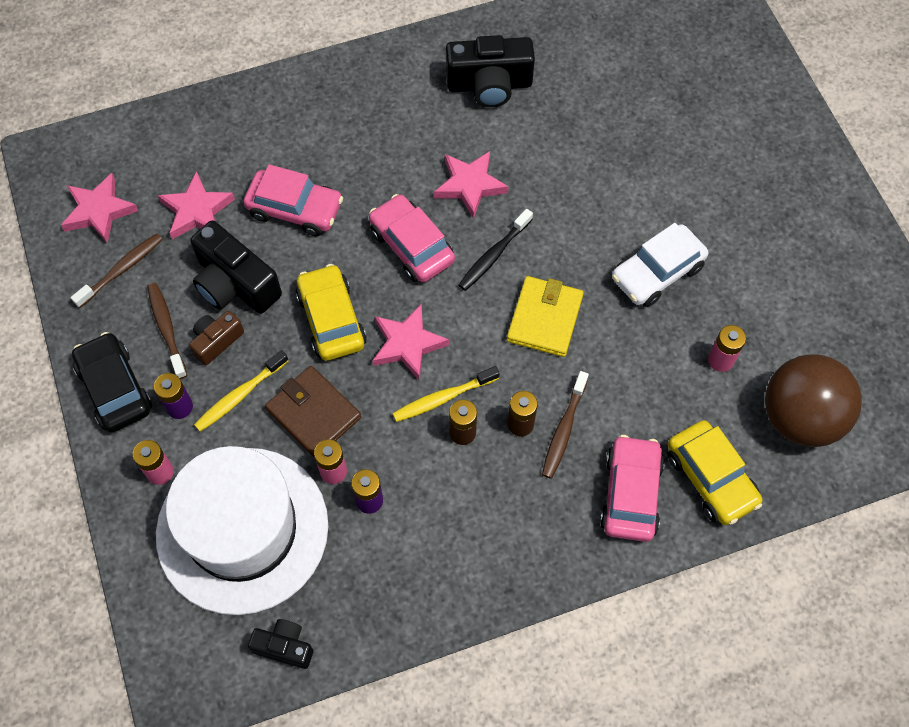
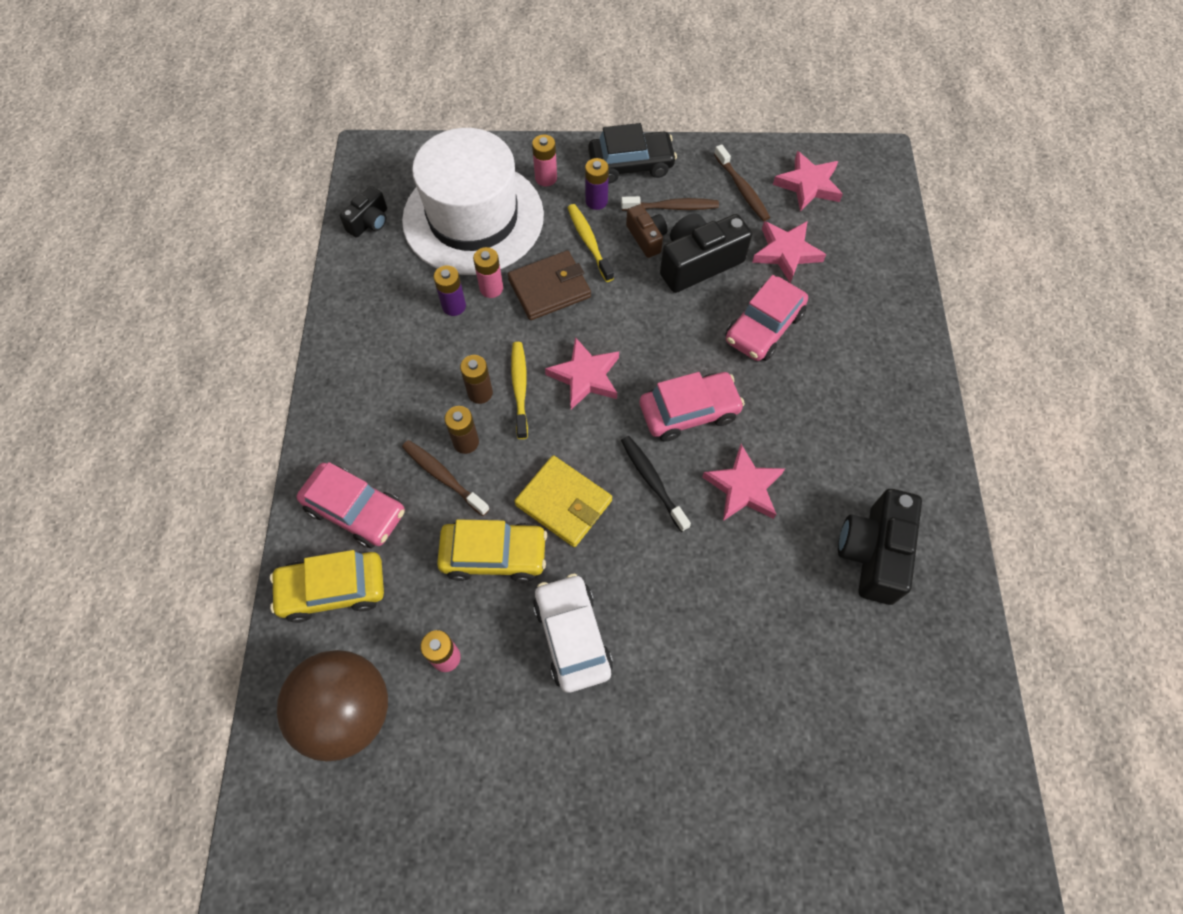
camera: 110 degrees right, 0 degrees up
(331, 319) = (634, 325): yellow car -> yellow car (494, 555)

